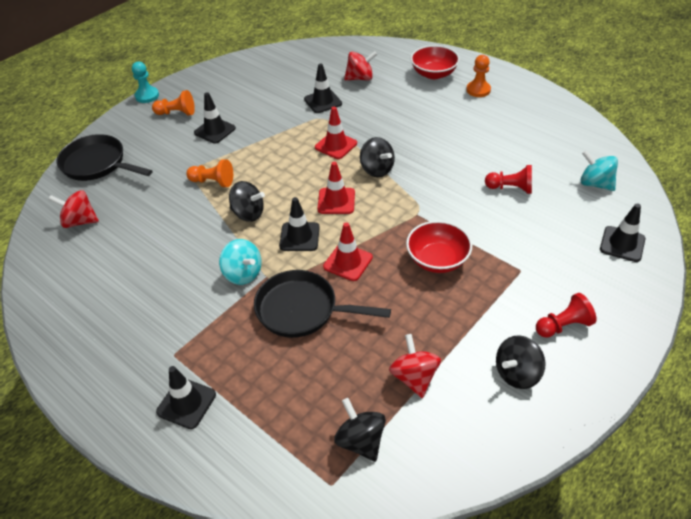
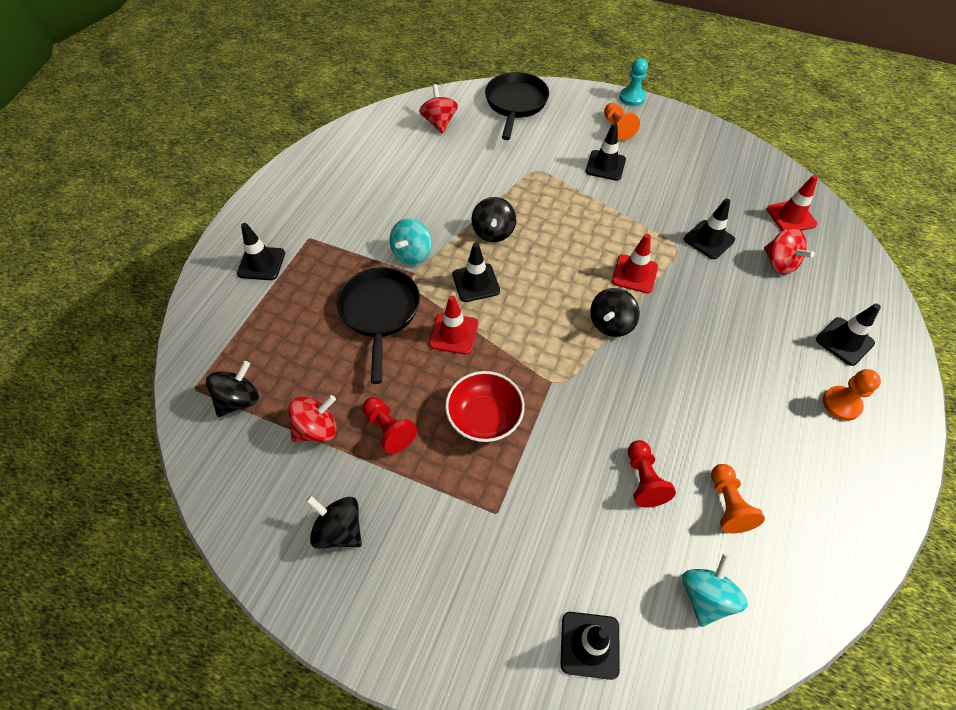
camera: 70 degrees right, 10 degrees up
(213, 182) = (527, 190): orange pawn -> orange pawn (727, 504)
(336, 201) = (541, 299): red traffic cone -> red traffic cone (791, 217)
(433, 74) = (844, 341): red bowl -> black traffic cone
(563, 326) = (420, 575): red pawn -> red pawn (389, 429)

